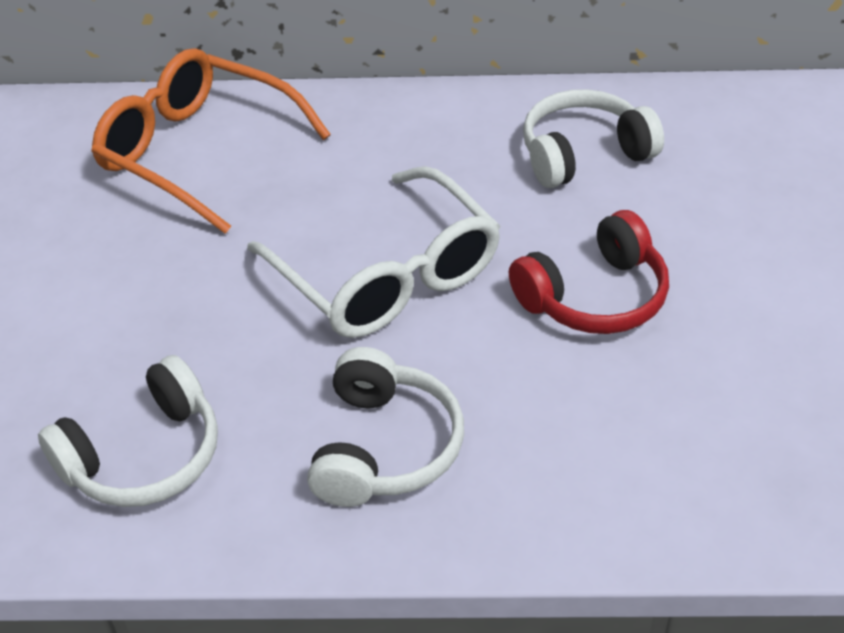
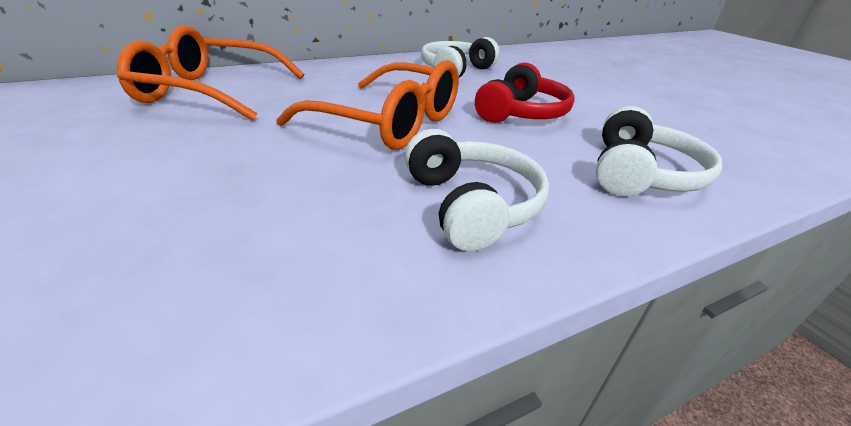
camera: 30 degrees left, 10 degrees down
(144, 456) = (248, 266): white headphones -> white headphones (640, 174)
(387, 275) = (389, 122): white glasses -> orange glasses

